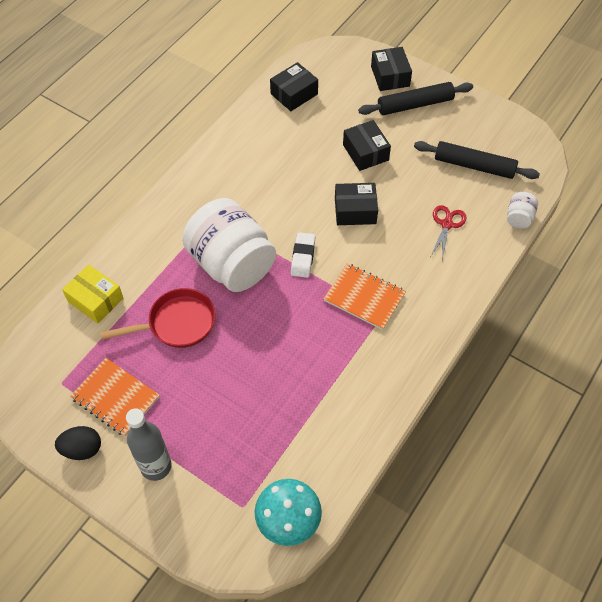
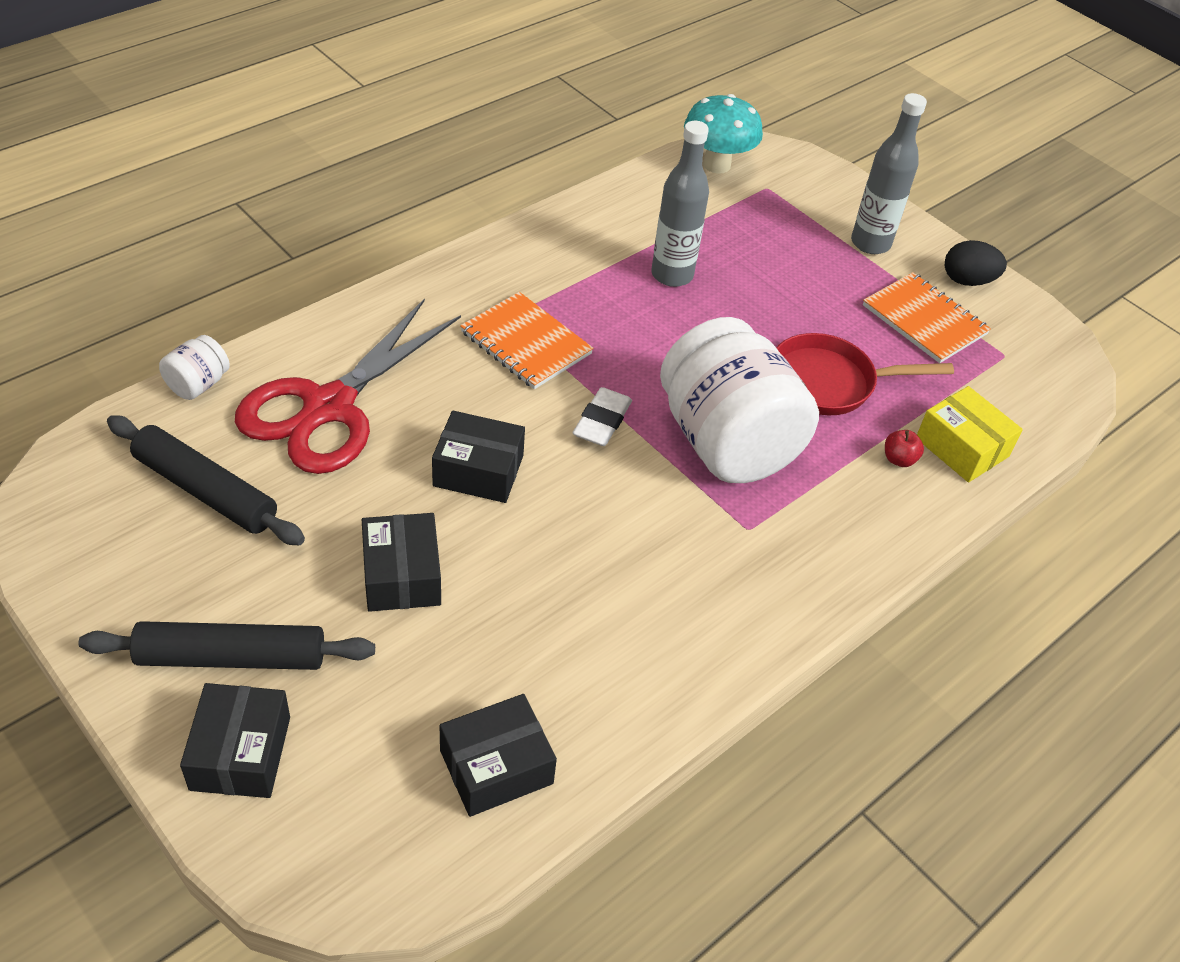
camera: 170 degrees left, 10 degrees down
(133, 281) = (899, 459): none -> red apple
(293, 383) = (672, 275): none -> grey bottle
(446, 224) = (329, 407): red scissors -> red scissors, size x2.19

